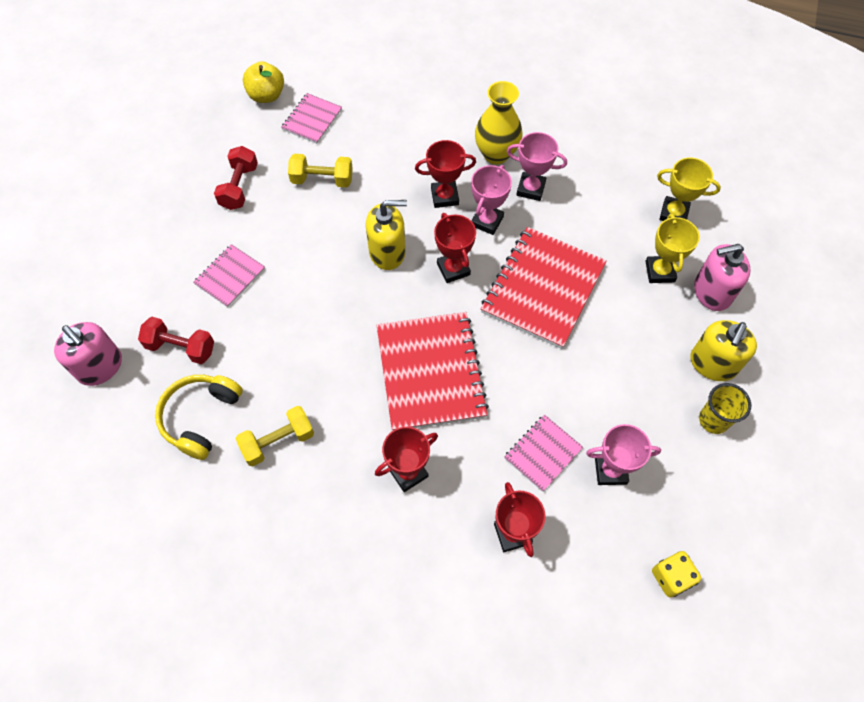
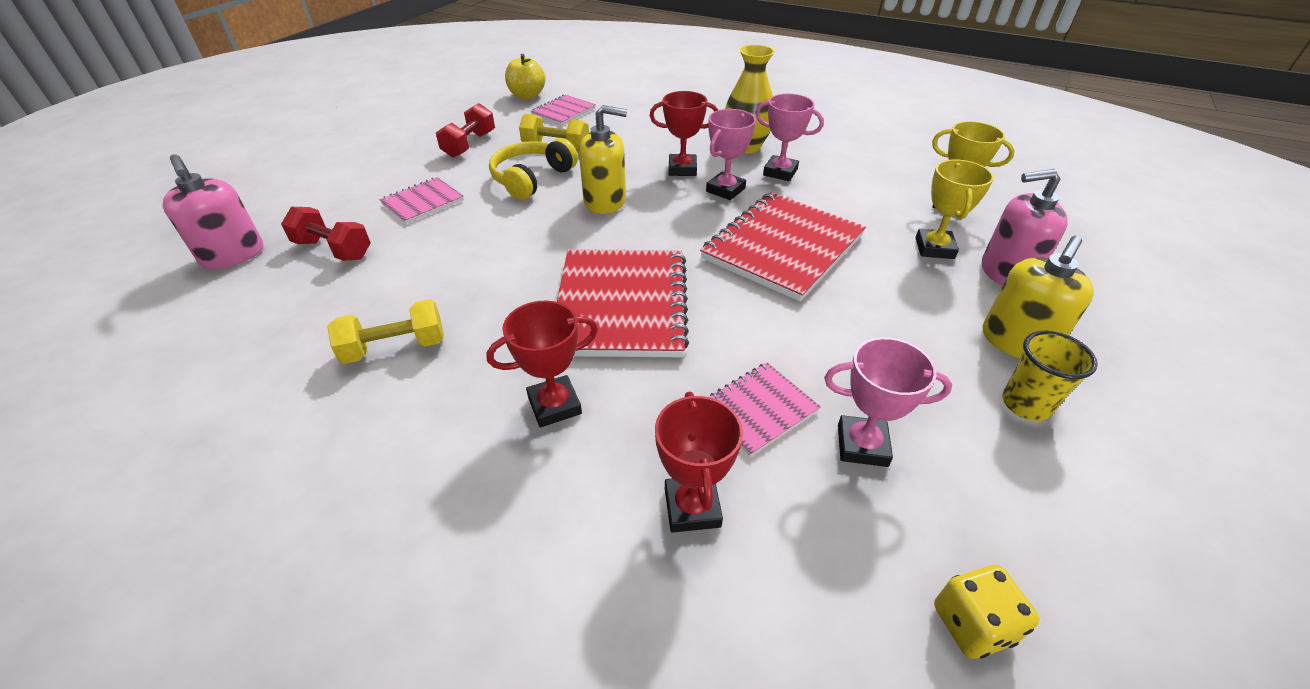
camera: 10 degrees right, 20 degrees down
(200, 417) = (314, 312): yellow headphones -> yellow headphones (531, 179)
(453, 269) = (677, 221): red trophy -> none

